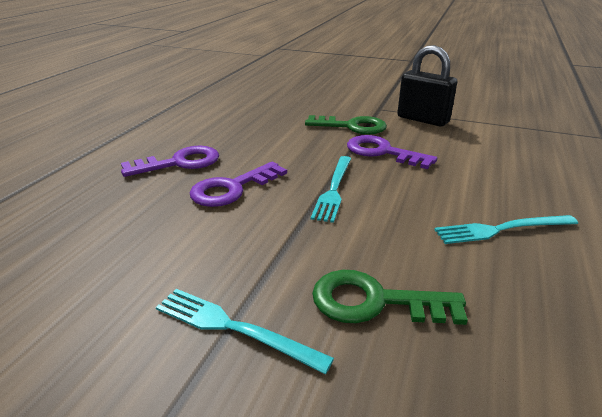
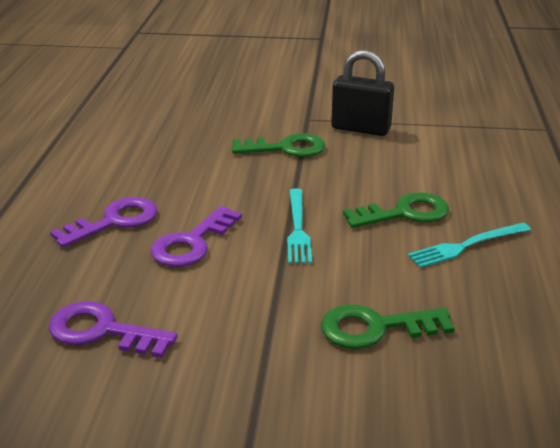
camera: 15 degrees left, 0 degrees up
(234, 328) = (266, 370): turquoise fork -> none
(382, 152) = (331, 177): purple key -> purple key (102, 331)
(443, 190) = (404, 213): none -> green key

